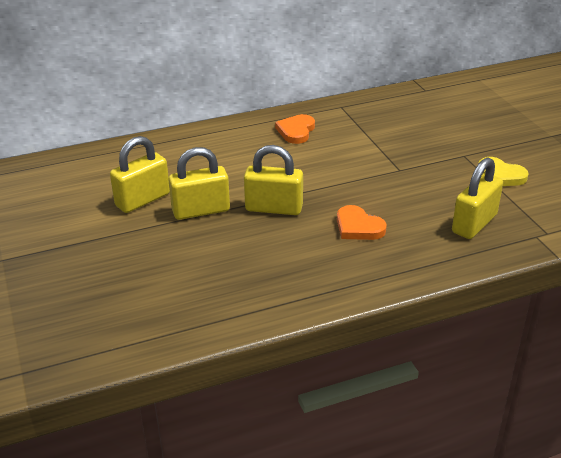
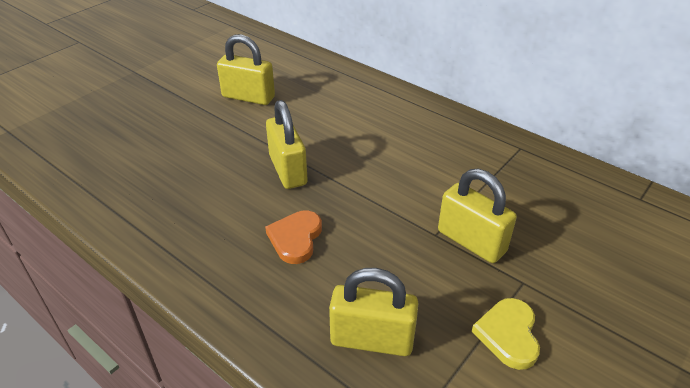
camera: 60 degrees right, 5 degrees up
(201, 211) = (254, 131): yellow padlock -> yellow padlock (471, 241)
(296, 131) = (437, 136): orange heart -> none

